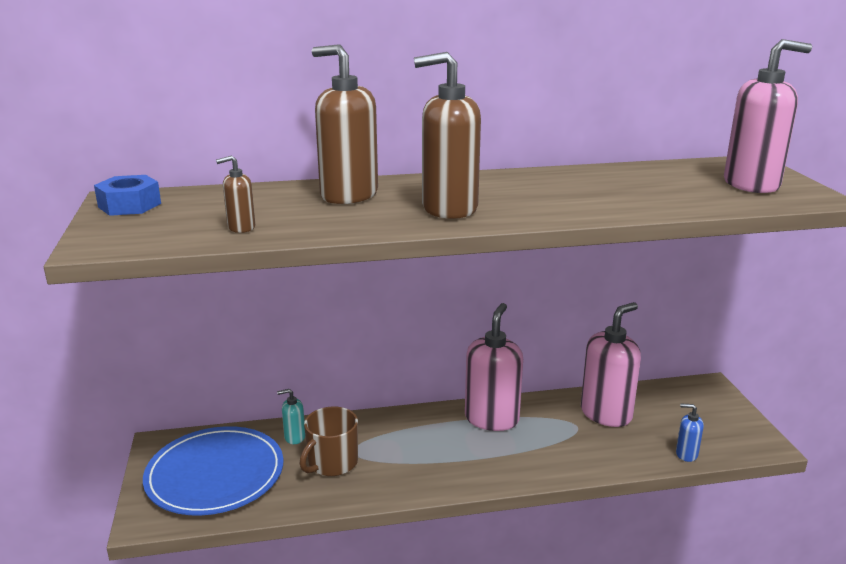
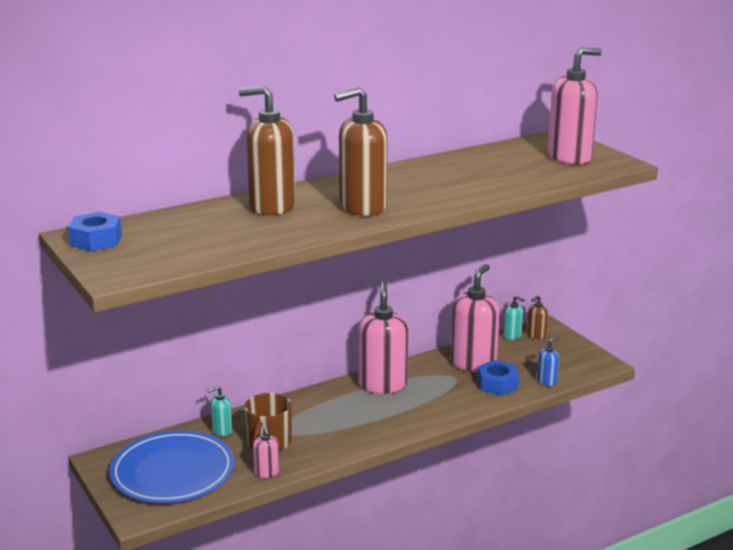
camera: 20 degrees left, 0 degrees up
(241, 227) = (215, 245): brown soap dispenser -> brown soap dispenser (536, 335)
(307, 499) = (266, 472): none -> pink soap dispenser
(623, 445) = (497, 384): none -> blue nut
(666, 389) = (512, 336): none -> turquoise soap dispenser
(686, 454) = (547, 381): blue soap dispenser -> blue soap dispenser turned 150 degrees clockwise

